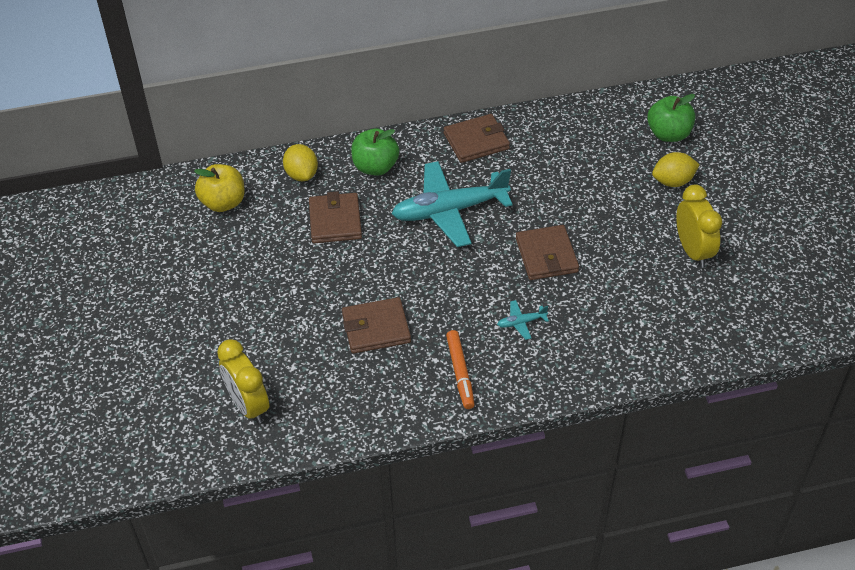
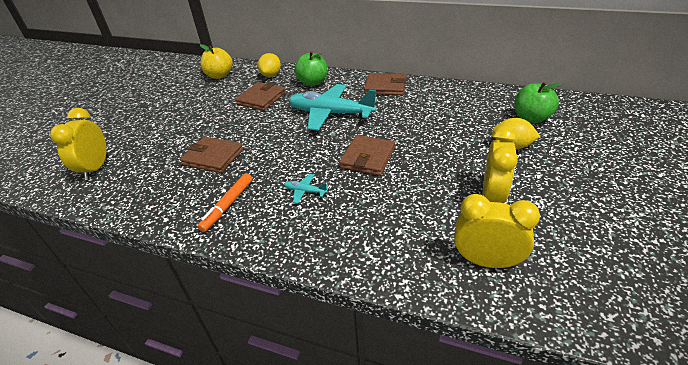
camera: 35 degrees right, 10 degrees down
(727, 317) = (486, 261): none -> yellow clock

